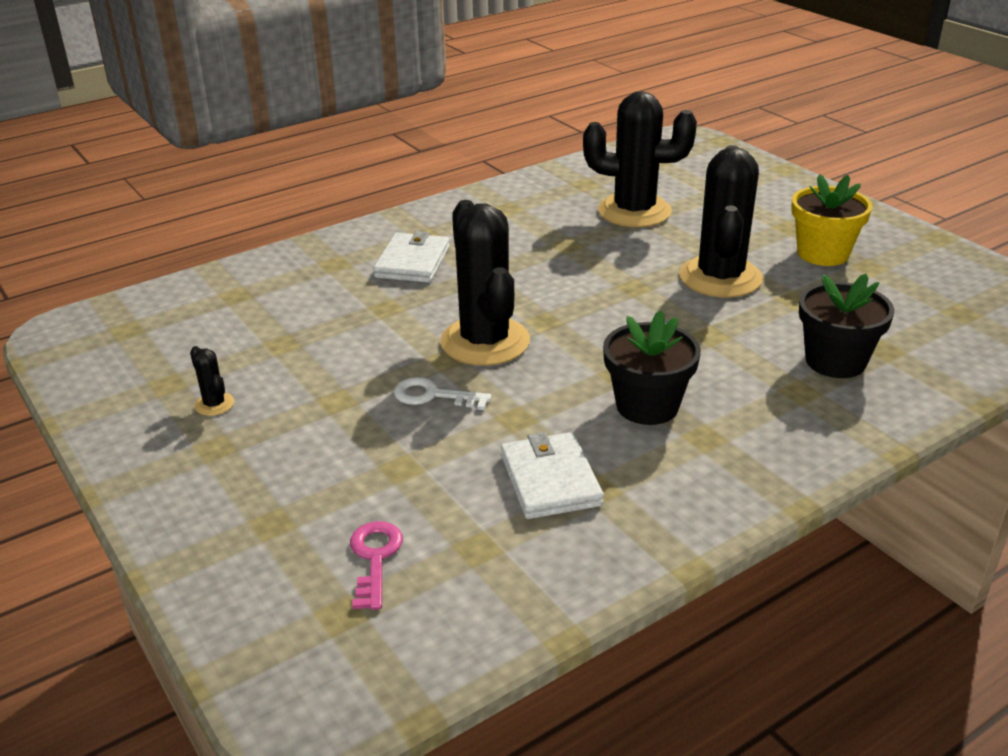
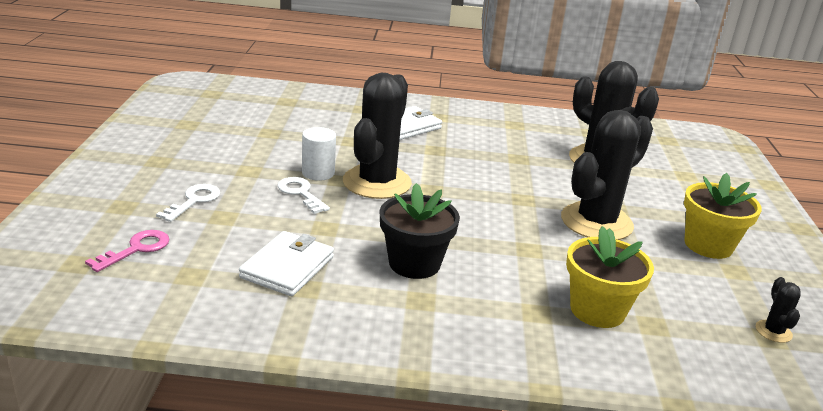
camera: 35 degrees right, 5 degrees down
(214, 404) = (191, 143): black cactus -> black cactus (773, 331)
(340, 469) = (194, 201): none -> white key
(412, 363) = (318, 173): none -> white cylinder
(835, 361) = (597, 310): black flower pot -> yellow flower pot

